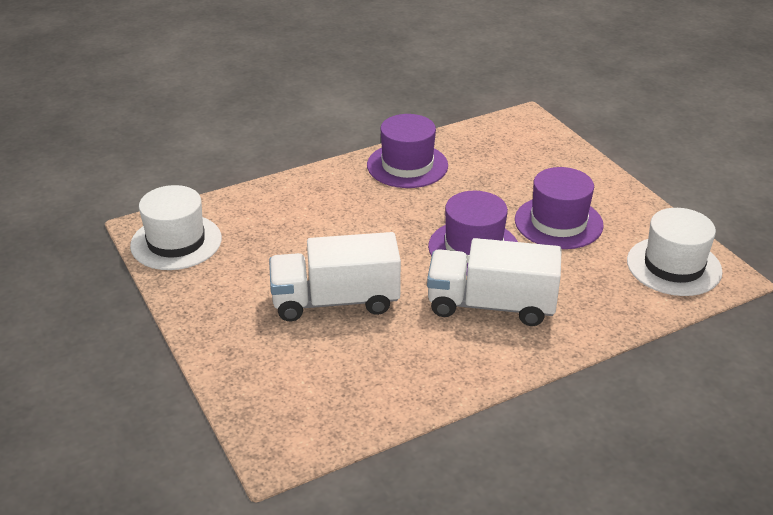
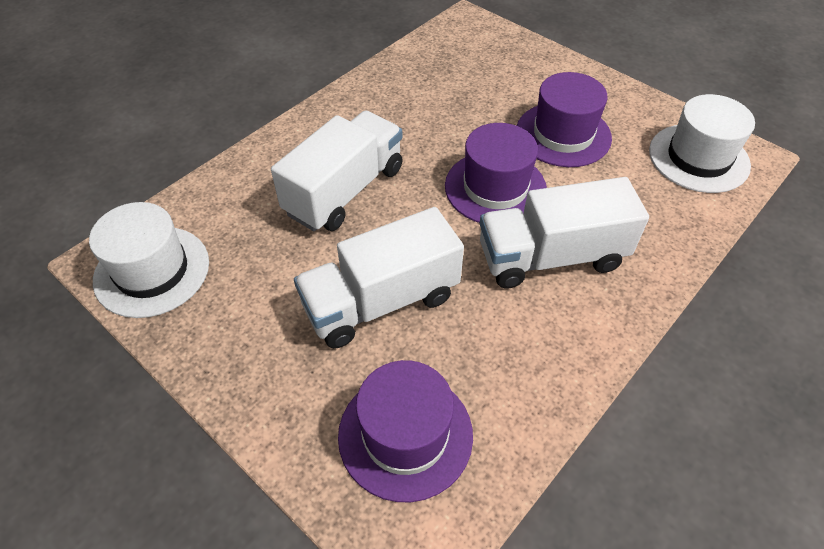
camera: 20 degrees left, 15 degrees up
(347, 223) = (345, 191): none -> white truck
(407, 165) = (375, 102): purple hat -> purple hat (405, 435)

